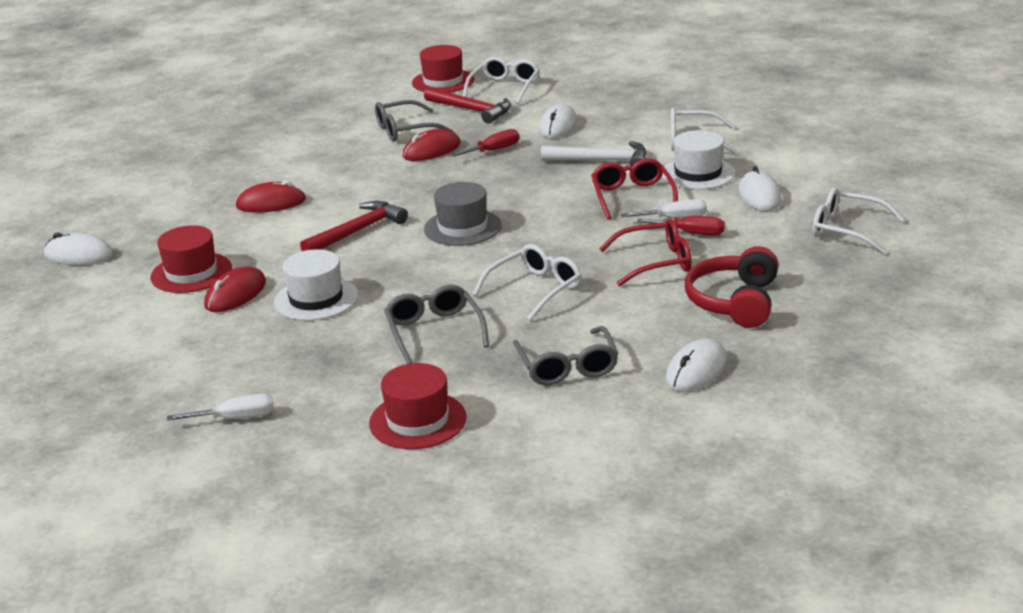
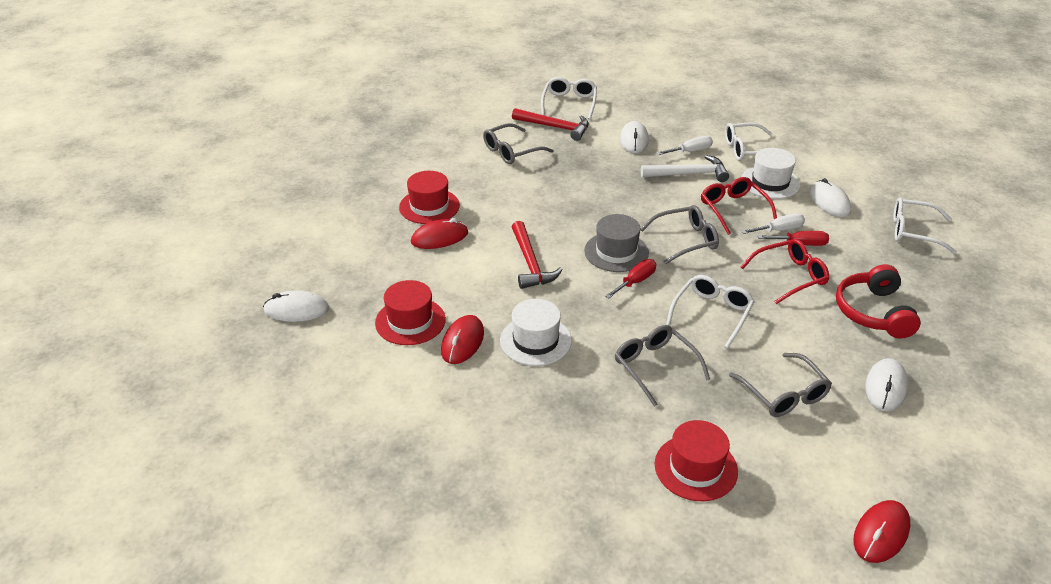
camera: 15 degrees left, 10 degrees up
(236, 418) = (538, 484): white screwdriver -> white screwdriver (690, 151)
(357, 231) = (530, 263): red hammer -> red hammer turned 135 degrees clockwise
(431, 150) = (545, 171): red mouse -> red mouse (881, 533)
(443, 81) = (515, 98): red hat -> red hat (429, 206)
(494, 150) = (596, 168): red screwdriver -> red screwdriver (635, 281)
(552, 222) = (685, 240): none -> grey glasses

